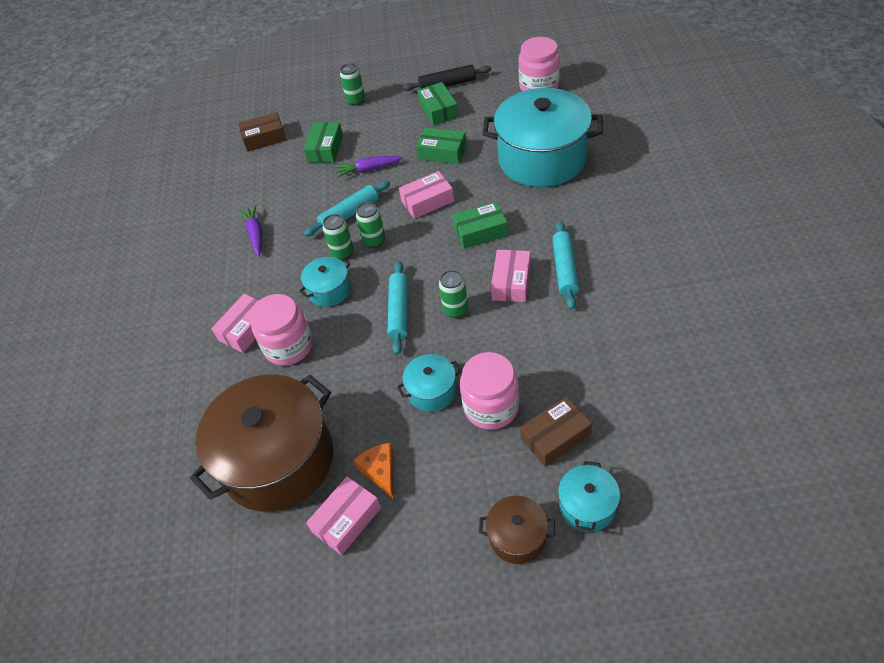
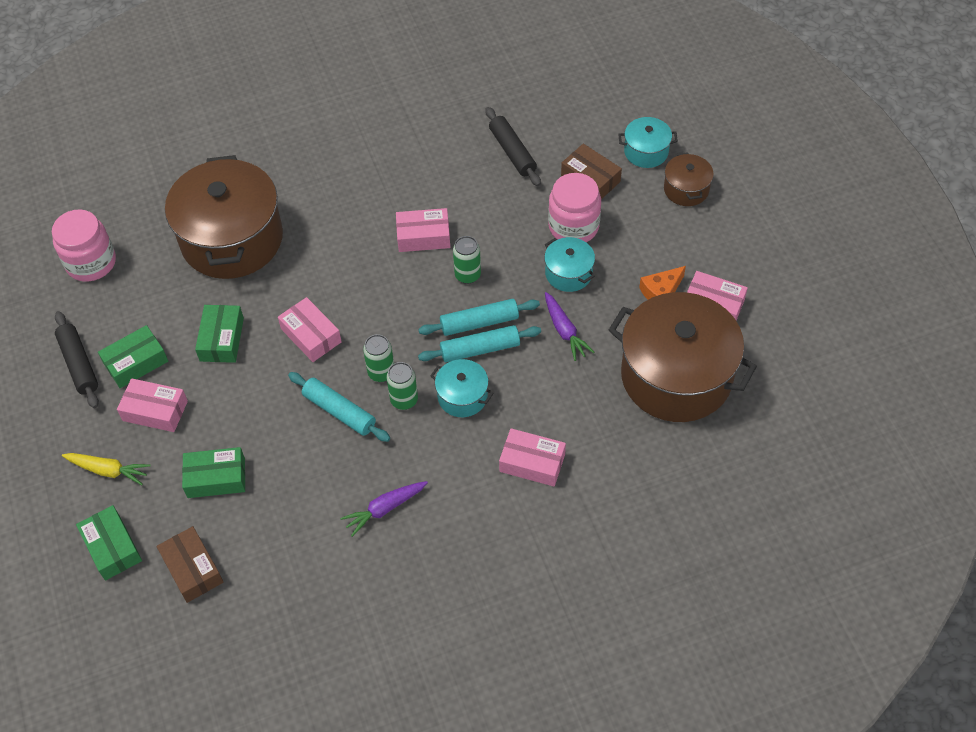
camera: 110 degrees left, 5 degrees up
(289, 346) = (546, 411): pink jar -> none
(356, 100) = (108, 470): green can -> yellow carrot
(368, 169) = (257, 413): purple carrot -> purple carrot (564, 331)
(393, 120) = (155, 410): none -> pink box
(480, 231) = (355, 275): green box -> green box (112, 547)
(542, 158) = (232, 239): turquoise pot -> brown pot
(565, 269) = (400, 197): turquoise rolling pin -> turquoise rolling pin (480, 349)
(609, 369) = (512, 152): none -> black rolling pin

